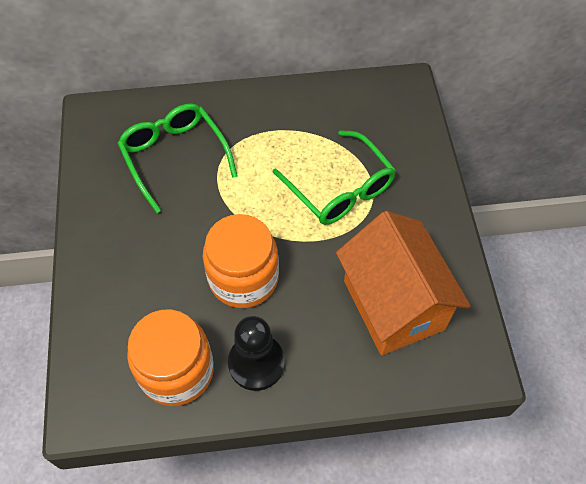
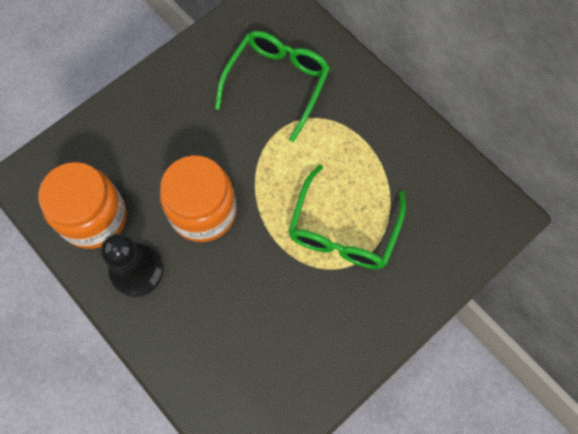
camera: 55 degrees right, 10 degrees up
(393, 305) = (259, 345): orange house -> none

